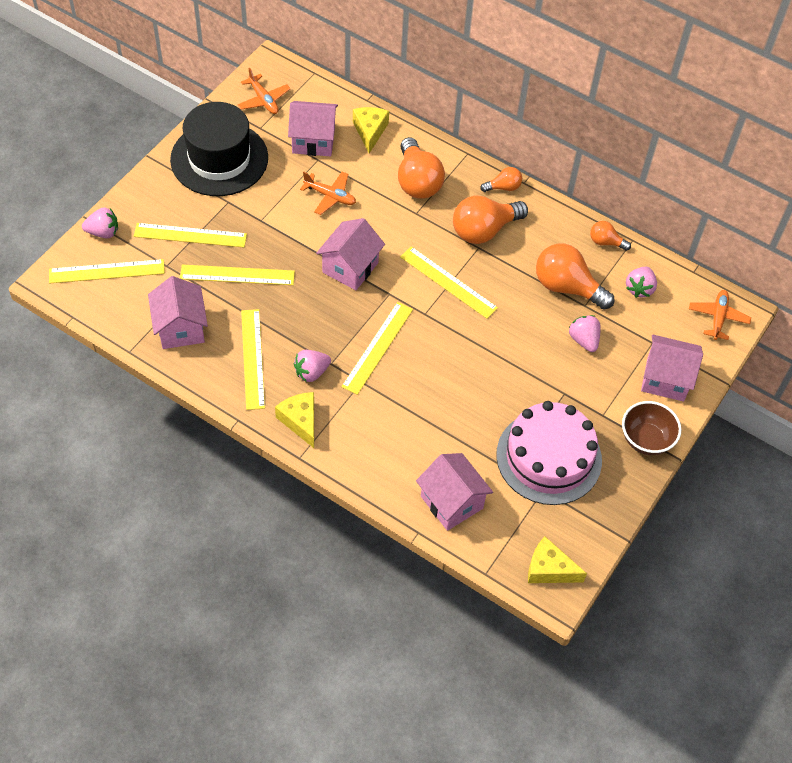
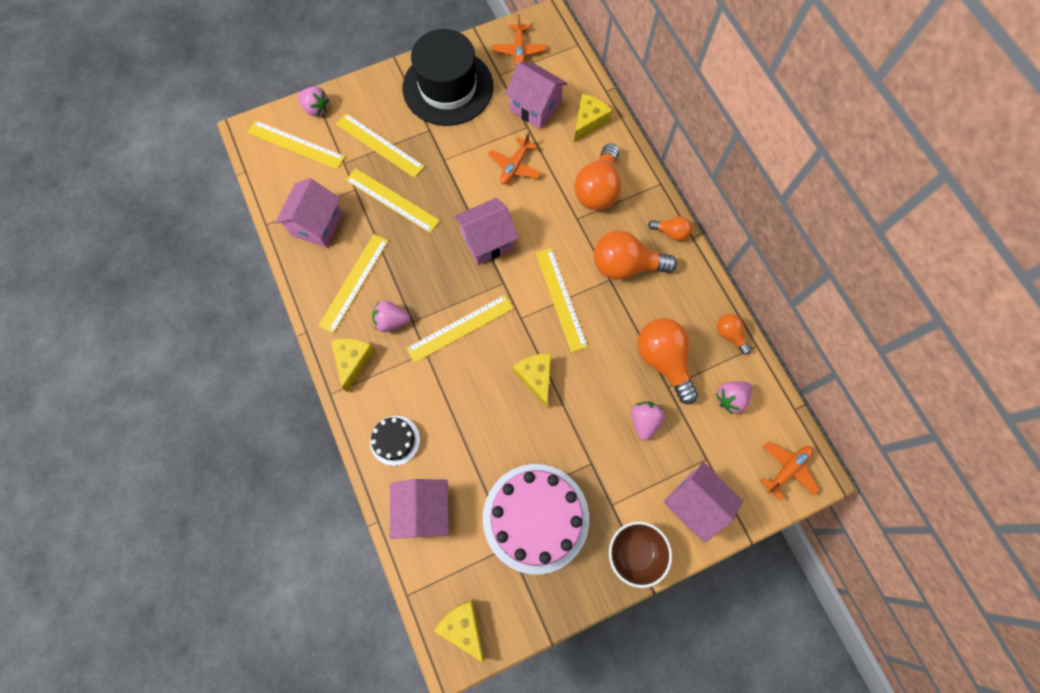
camera: 35 degrees right, 15 degrees up
(330, 196) = (514, 166): orange plane -> orange plane turned 60 degrees clockwise
(386, 463) = (395, 440): none -> black cake
(471, 353) = (536, 377): none -> yellow cheese

